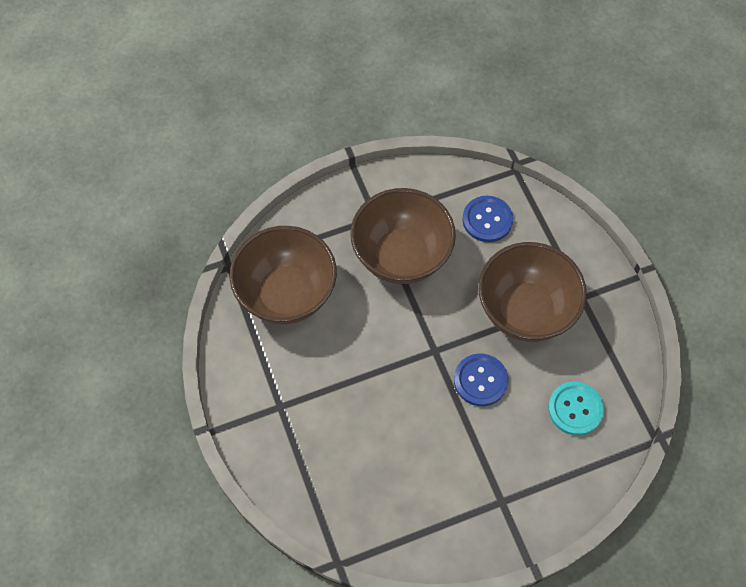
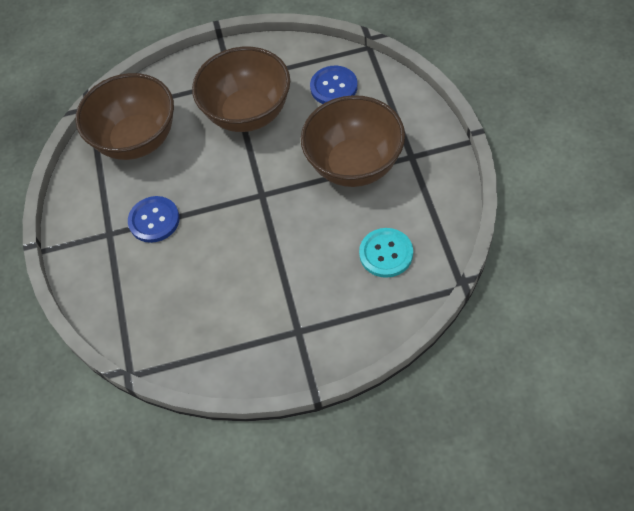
camera: 15 degrees right, 5 degrees down
(480, 380) = (299, 223): blue button -> blue button (154, 220)

